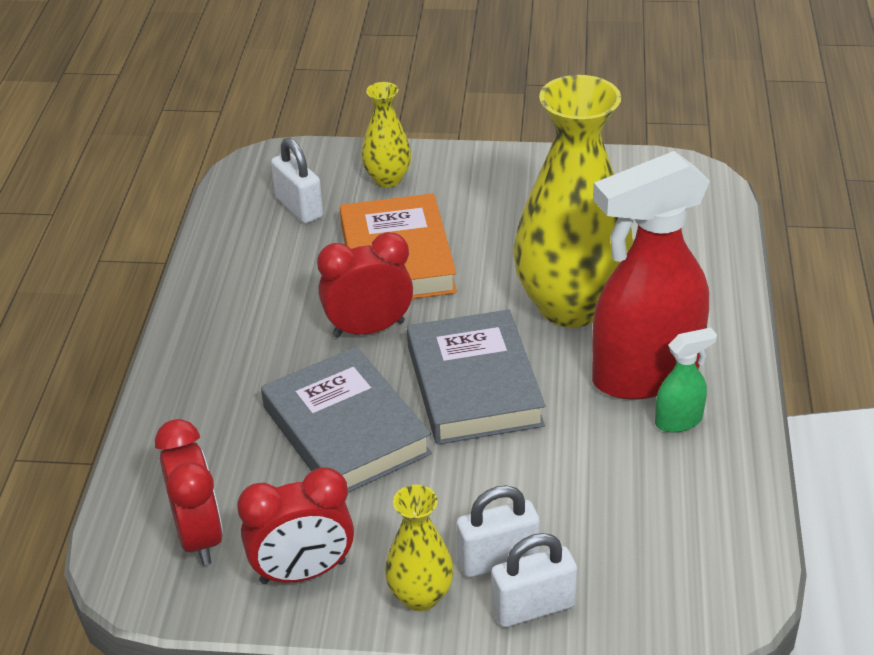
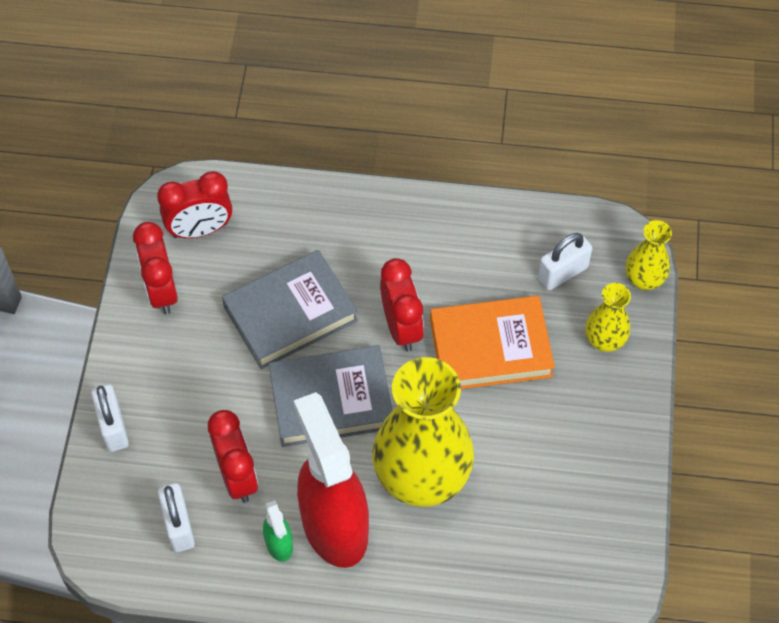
camera: 90 degrees right, 20 degrees up
(420, 596) = (132, 360): yellow vase -> yellow vase (644, 280)
(498, 559) = (157, 408): white padlock -> white padlock (179, 526)
(592, 466) = (237, 476): none -> red clock

